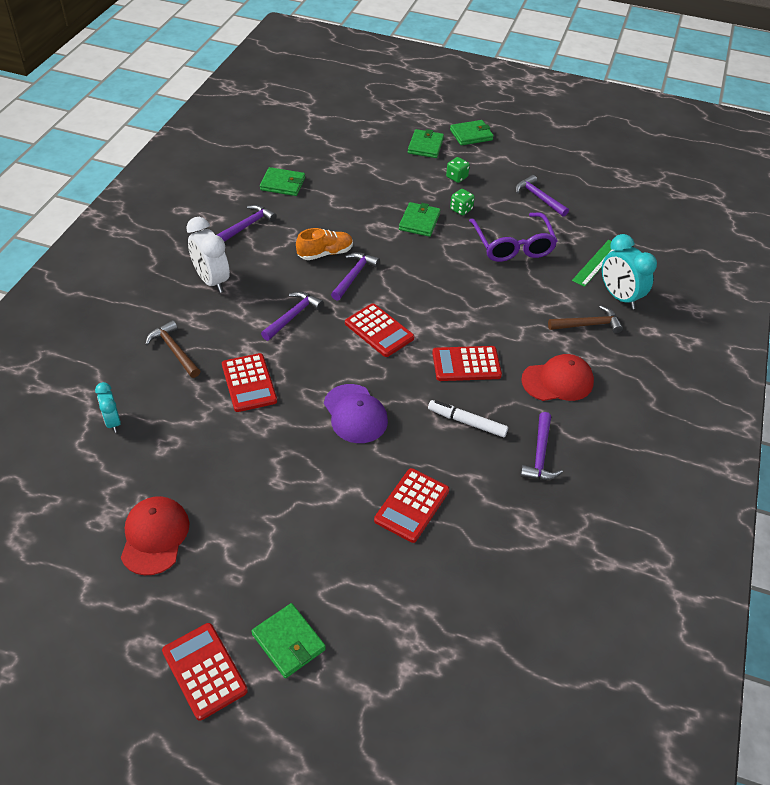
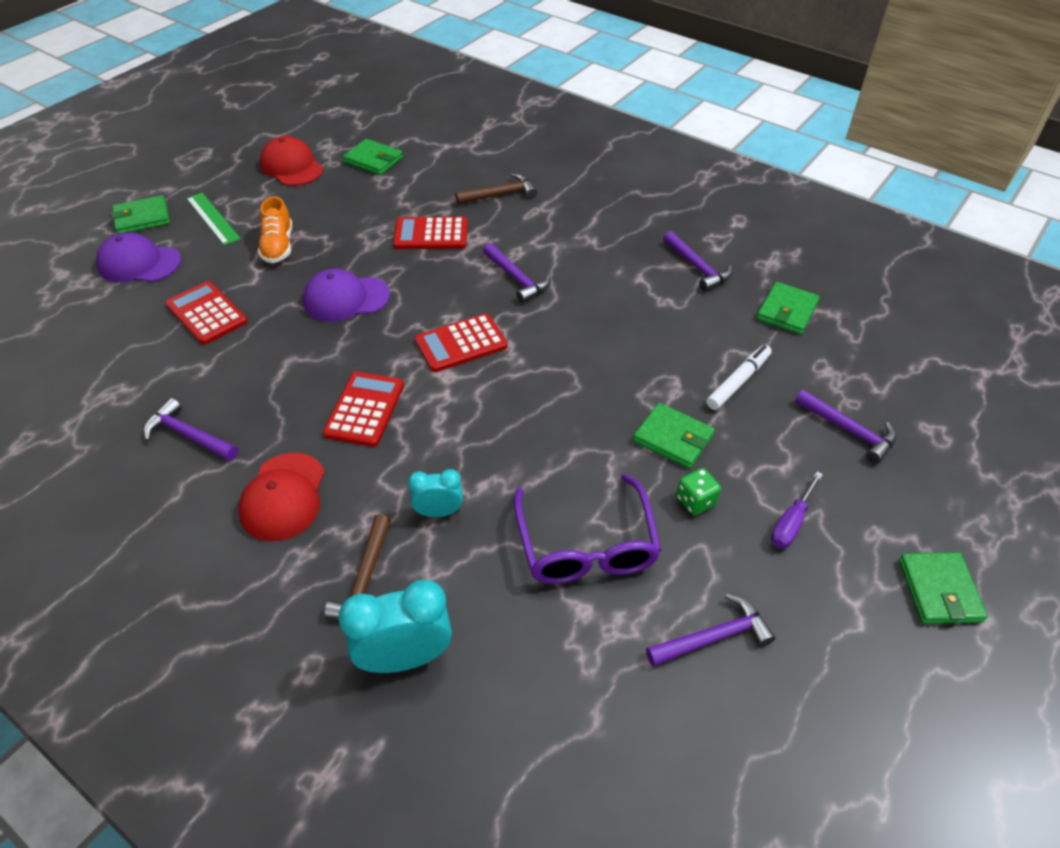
camera: 110 degrees right, 0 degrees up
(113, 422) = (427, 155): turquoise clock -> turquoise clock (438, 512)
(154, 536) = (291, 166): red cap -> red cap turned 150 degrees counterclockwise
(204, 671) = (157, 178): red calculator -> none
(211, 281) = (599, 228): white clock -> none
(325, 253) = (624, 325): orange shoe -> orange shoe (278, 246)
(354, 276) = (570, 342): purple hammer -> purple hammer (848, 430)
(364, 600) = (139, 263): none -> purple cap
(425, 146) = (894, 503): green wallet -> green wallet (373, 160)
(456, 177) = (791, 523): green dice -> purple screwdriver
(467, 422) = (277, 384): white marker -> white marker (738, 381)
(512, 245) = (586, 544): purple glasses -> purple glasses turned 105 degrees counterclockwise
(596, 263) = (502, 660): green ruler -> green ruler (213, 218)

